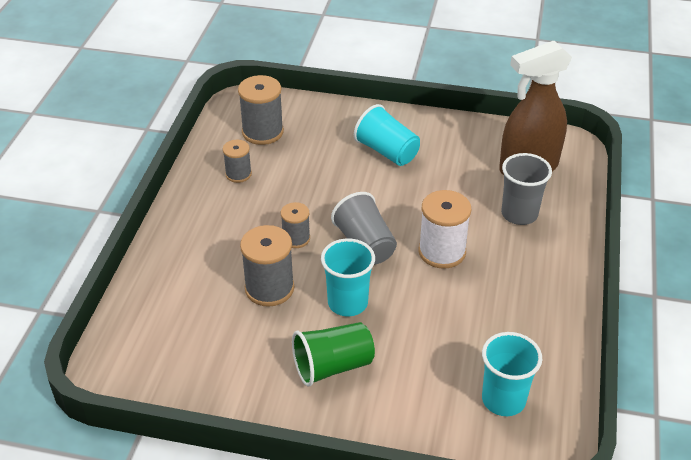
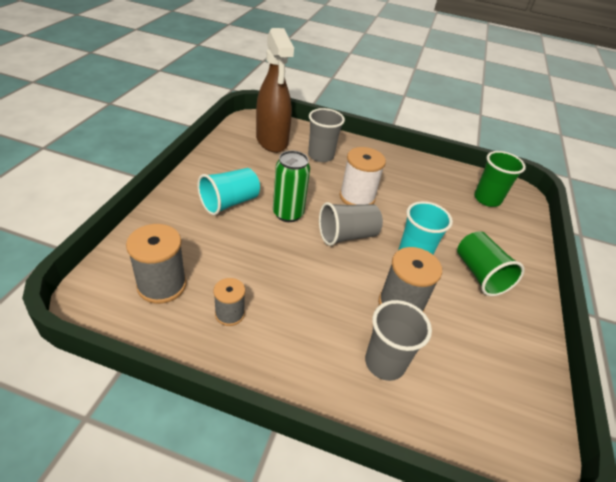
camera: 90 degrees left, 0 degrees up
(198, 275) = (384, 363): none -> grey cup
(296, 238) = (336, 278): grey spool -> none
(385, 195) = (288, 214): none -> green can
(503, 400) = (487, 199): turquoise cup -> green cup

